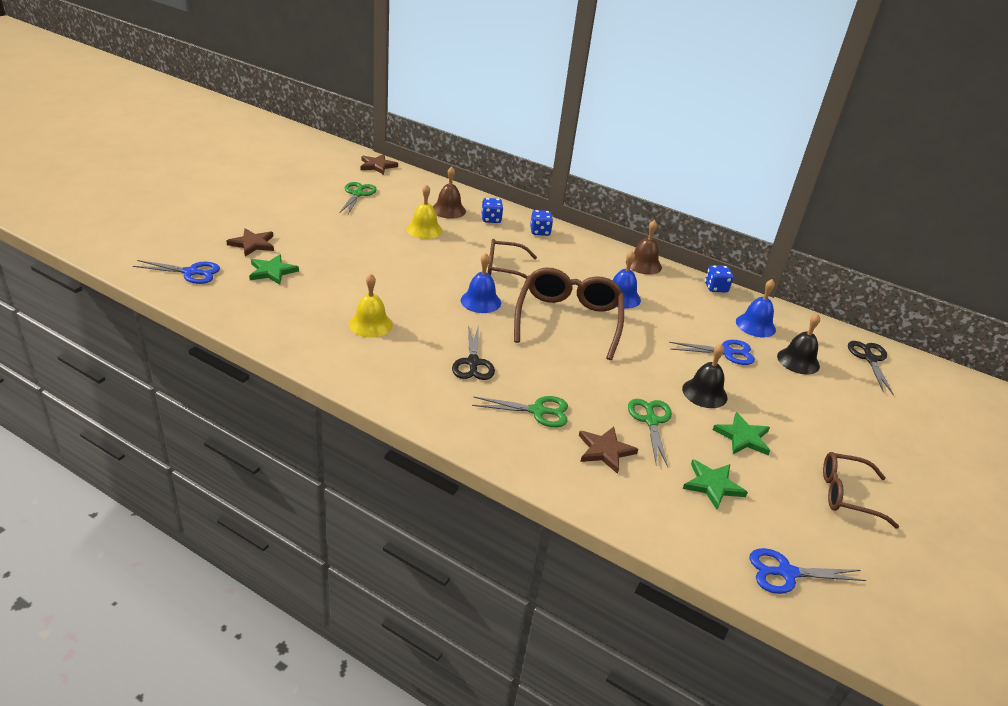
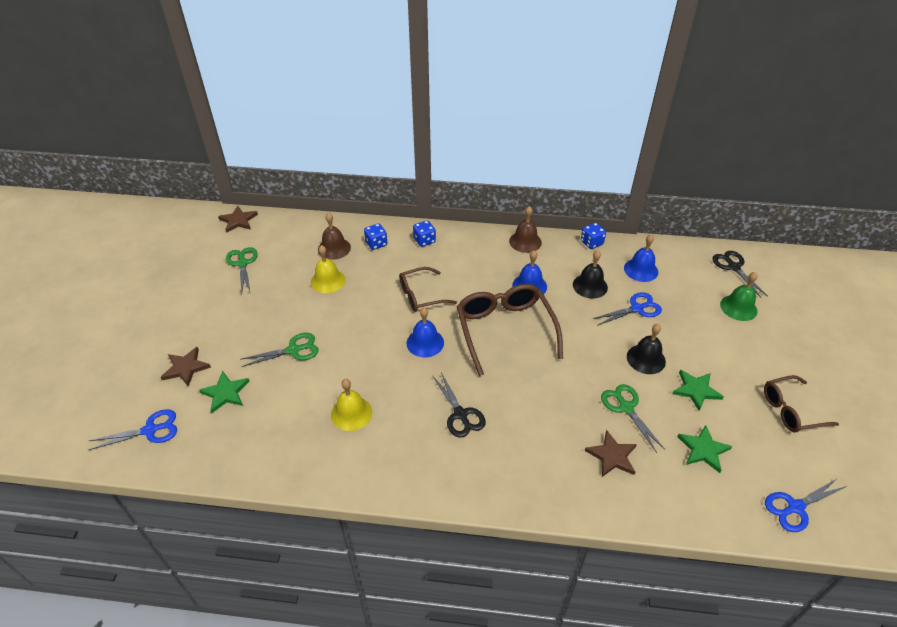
camera: 20 degrees left, 10 degrees up
(537, 411) = (540, 441): green scissors -> green scissors (293, 350)
(798, 361) = (689, 293): black bell -> black bell (590, 286)
(849, 392) = (738, 307): none -> green bell

